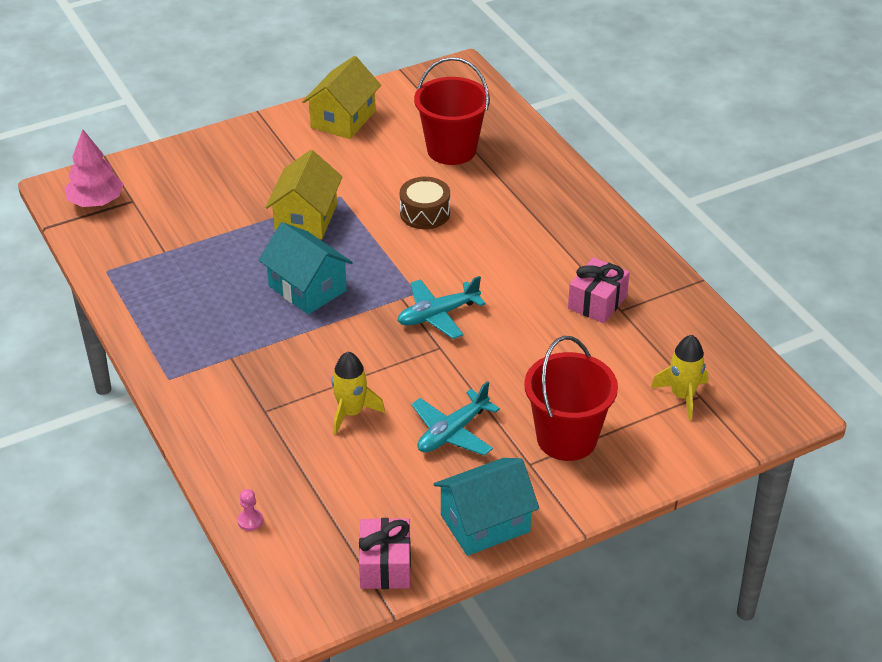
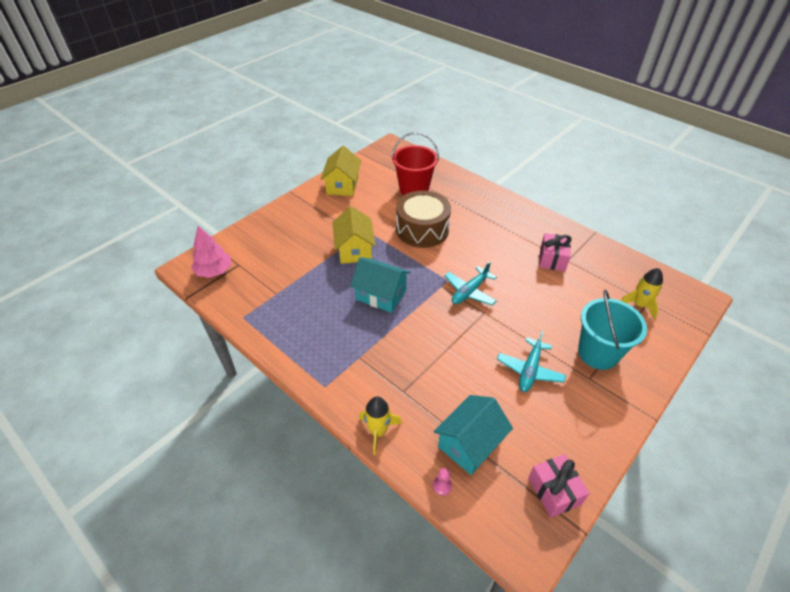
camera: 20 degrees left, 5 degrees up
(351, 413) = (459, 375): yellow rocket -> yellow rocket (378, 431)
(425, 213) = (422, 229): brown drum -> brown drum, size x1.72
(485, 523) = (593, 432): turquoise house -> turquoise house (470, 444)
(566, 438) = (598, 353): red bucket -> turquoise bucket

